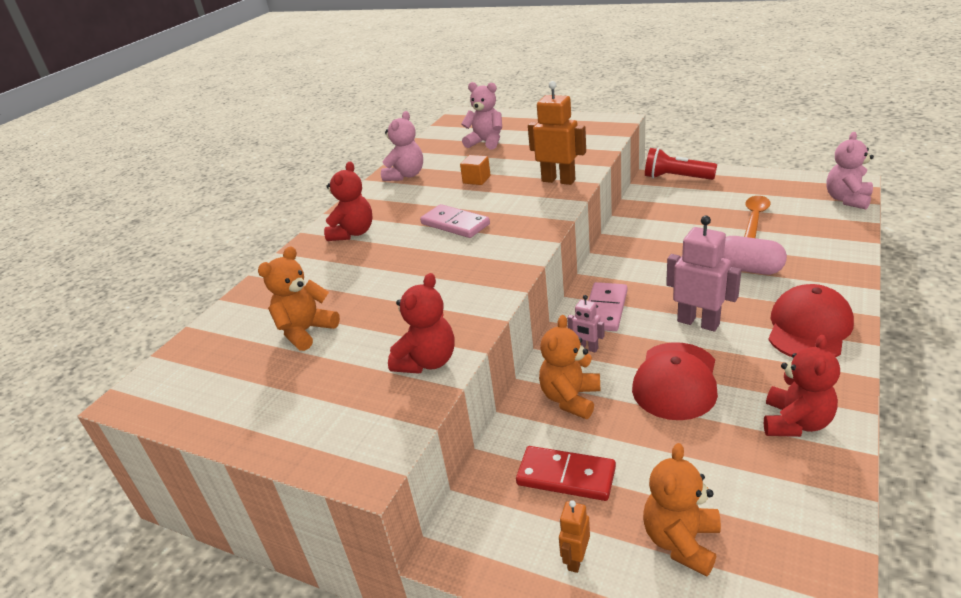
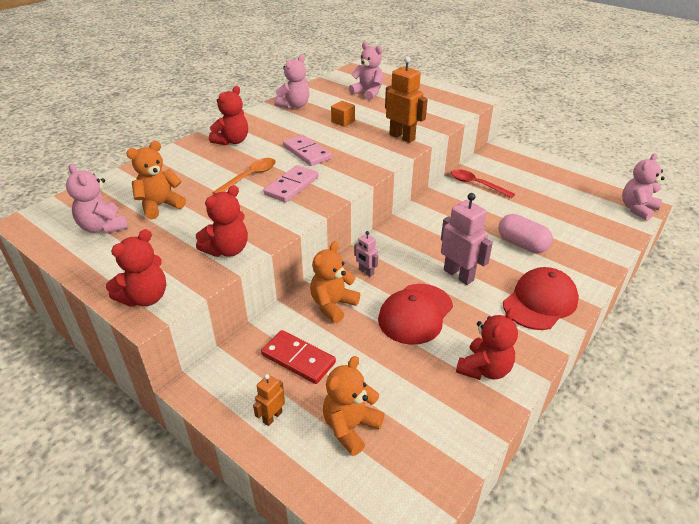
camera: 10 degrees right, 5 degrees up
(244, 377) = (103, 227): none -> pink teddy bear
(355, 450) = (145, 298): none -> red teddy bear
(605, 309) = (396, 246): pink domino -> pink domino (291, 186)
(655, 217) = (476, 184): none -> red spoon
(676, 178) = (511, 157): red flashlight -> none
(754, 218) = (552, 205): orange spoon -> orange spoon (250, 177)

